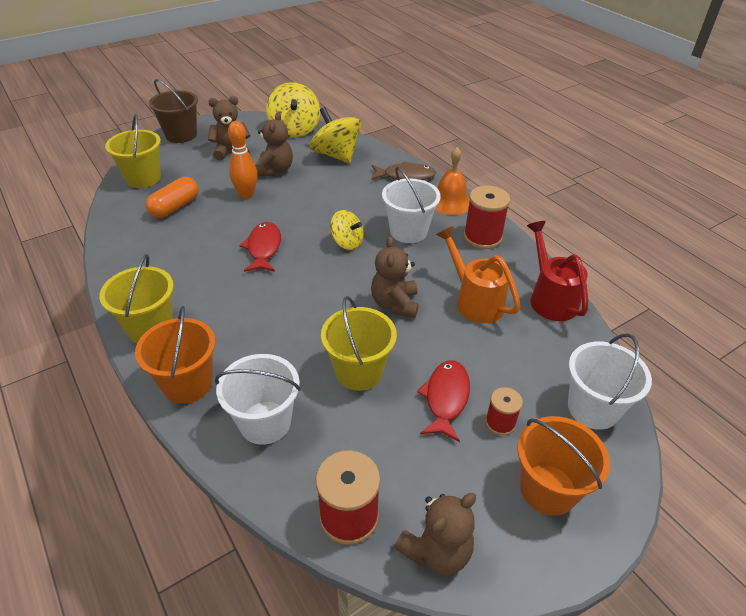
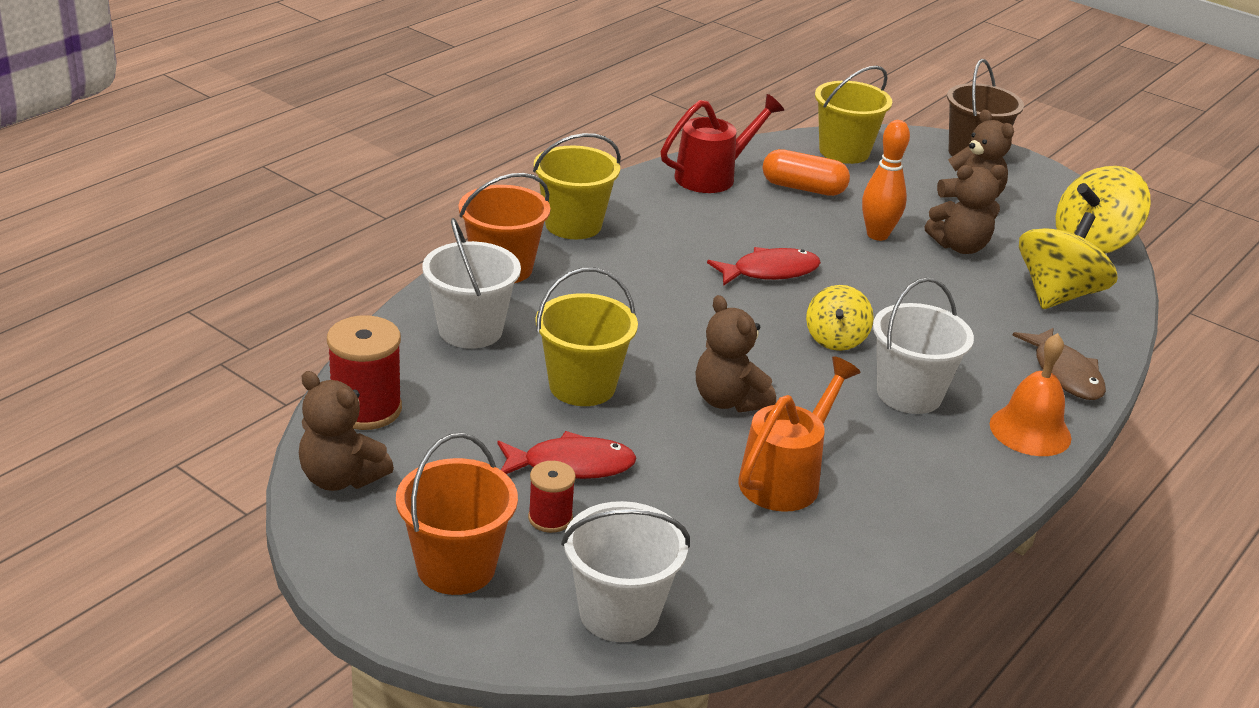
camera: 70 degrees right, 10 degrees down
(395, 304) = (729, 400): brown teddy bear -> brown teddy bear turned 105 degrees counterclockwise
(482, 237) = (956, 475): red spool -> none
(550, 298) = (847, 563): red watering can -> red watering can (712, 176)

